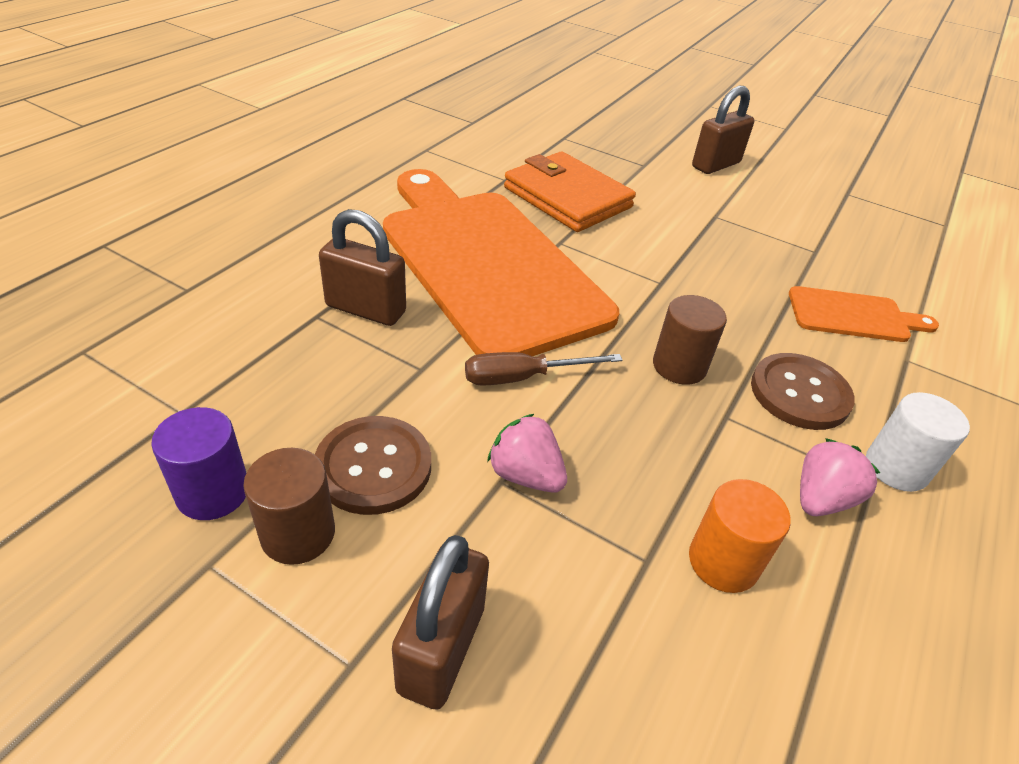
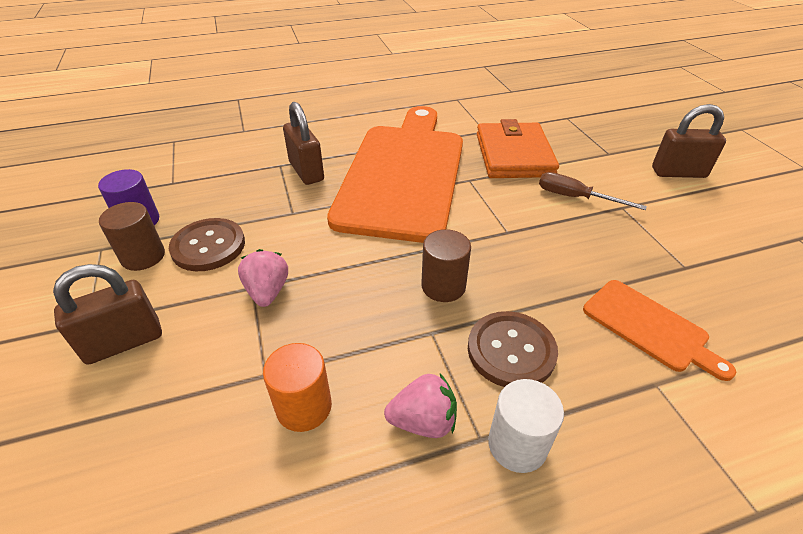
camera: 45 degrees right, 0 degrees up
(523, 377) = (337, 243): brown screwdriver -> brown screwdriver (575, 197)

